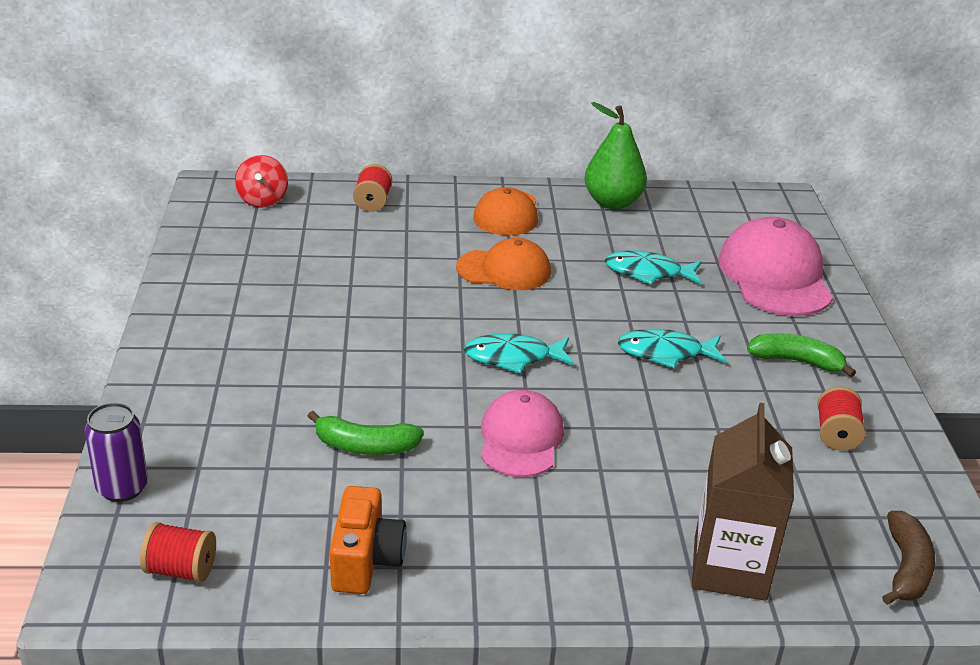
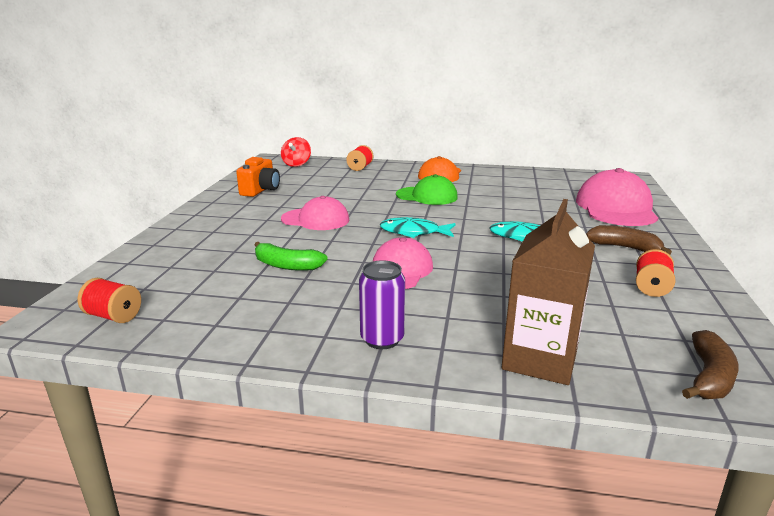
camera: 15 degrees right, 10 degrees down
(122, 488) = (113, 272): purple can -> purple can (382, 339)
(360, 342) = (315, 219): none -> pink cap
(366, 560) = (246, 324): orange camera -> orange camera (260, 190)
(504, 270) = (427, 196): orange cap -> green cap
(612, 202) = (510, 174): green pear -> none
(648, 272) = (524, 202): turquoise fish -> none
(796, 361) = (624, 247): green banana -> brown banana

